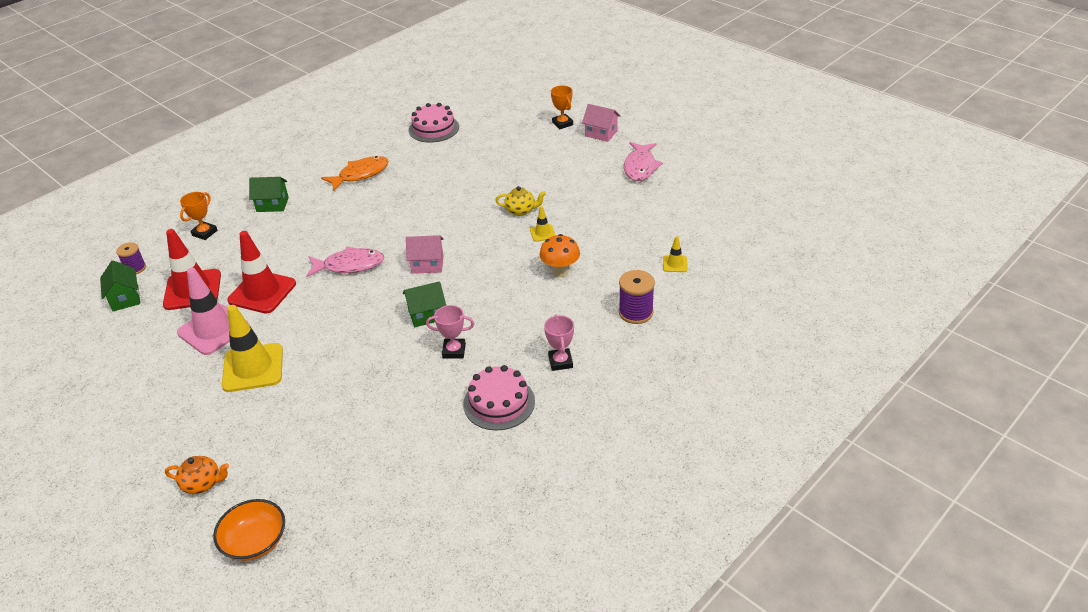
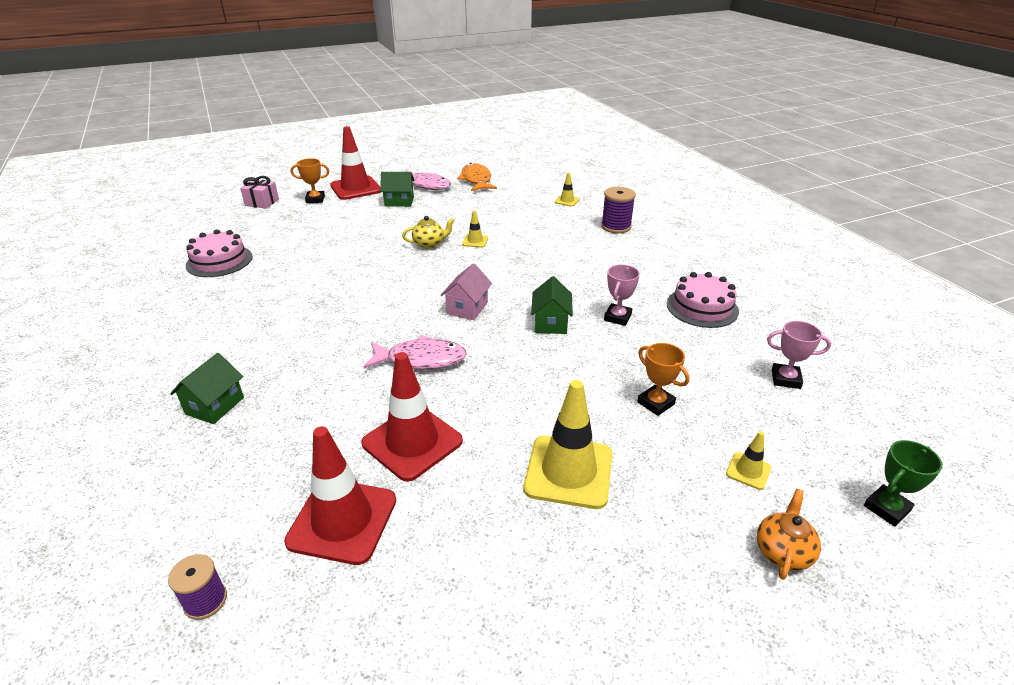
camera: 70 degrees left, 5 degrees down
(125, 298) = (286, 624): green house -> green house (399, 201)
(204, 233) = (202, 490): orange trophy -> orange trophy (656, 403)
(213, 330) = (461, 505): pink traffic cone -> none
(255, 542) = (886, 508): orange bowl -> green trophy
(276, 459) = (748, 471): none -> yellow traffic cone
(349, 265) = (421, 359): pink fish -> pink fish turned 75 degrees clockwise
(360, 174) = (242, 323): orange fish -> orange fish (476, 180)
(521, 210) = (429, 244): yellow teapot -> yellow teapot turned 45 degrees clockwise
(538, 102) = (262, 202): none -> pink gift
(560, 272) = (539, 245): orange mushroom -> none
(560, 362) = (660, 269): pink trophy -> pink trophy (785, 379)
(601, 133) = (356, 188): pink house -> red traffic cone

